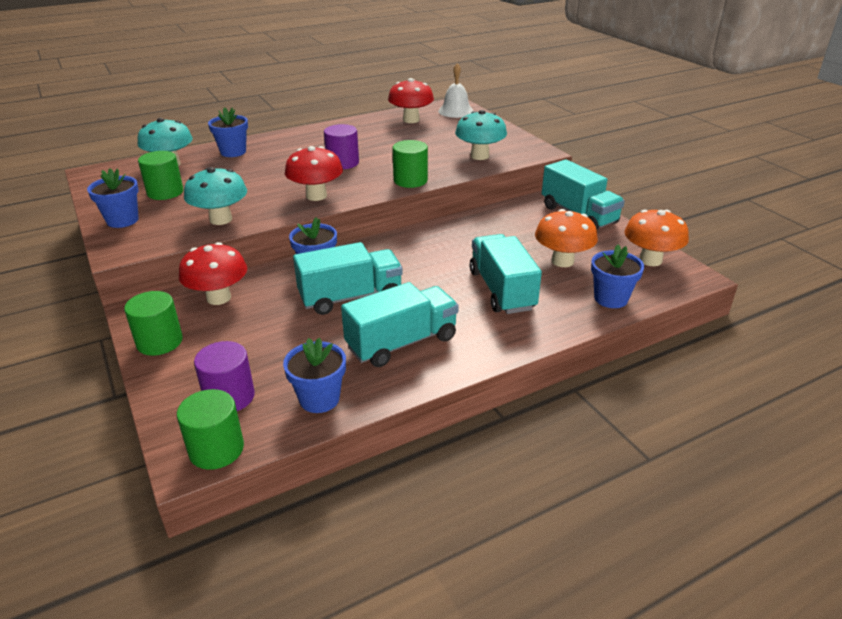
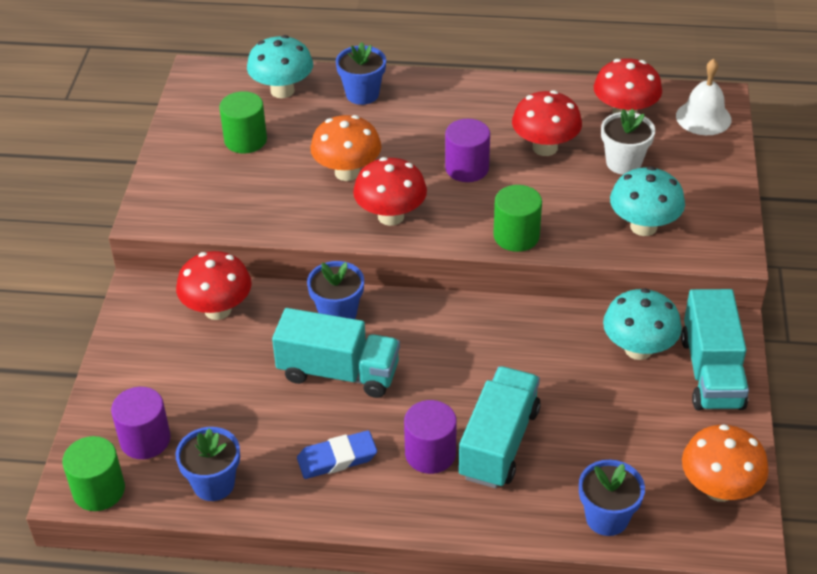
camera: 35 degrees right, 10 degrees up
(122, 220) = (178, 170): blue flower pot -> none
(159, 342) = (132, 342): green cylinder -> none
(221, 219) = (268, 211): turquoise mushroom -> turquoise mushroom (638, 349)
(381, 143) = (545, 147): none -> red mushroom
(402, 342) = (337, 458): turquoise truck -> blue eraser
(435, 137) = (623, 163): none -> white flower pot
(464, 313) = (430, 453): none -> purple cylinder
(562, 261) = (610, 436): orange mushroom -> orange mushroom (347, 172)

